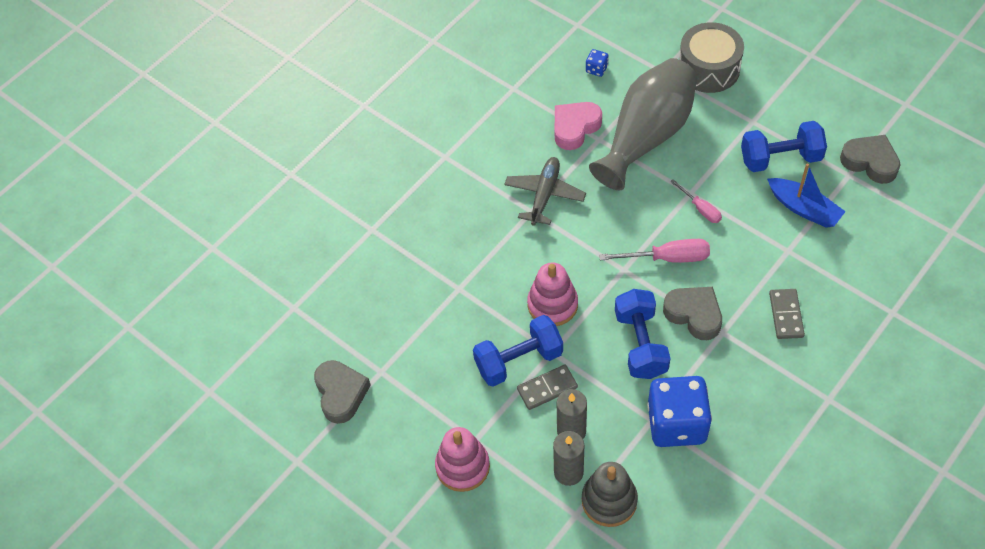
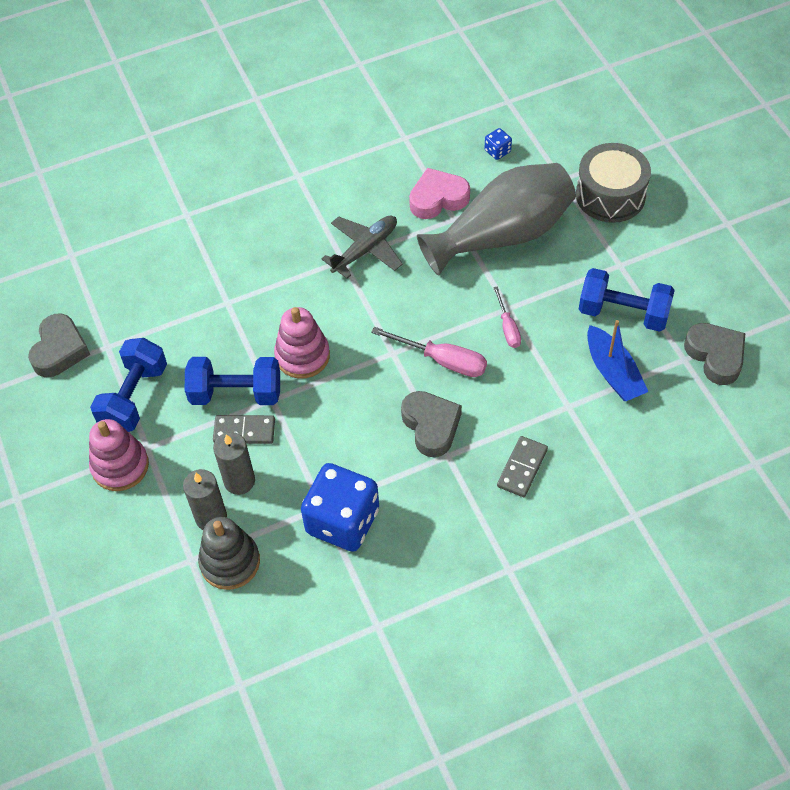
camera: 25 degrees right, 0 degrees up
(640, 344) = (360, 430): blue dumbbell -> blue dumbbell (134, 397)

